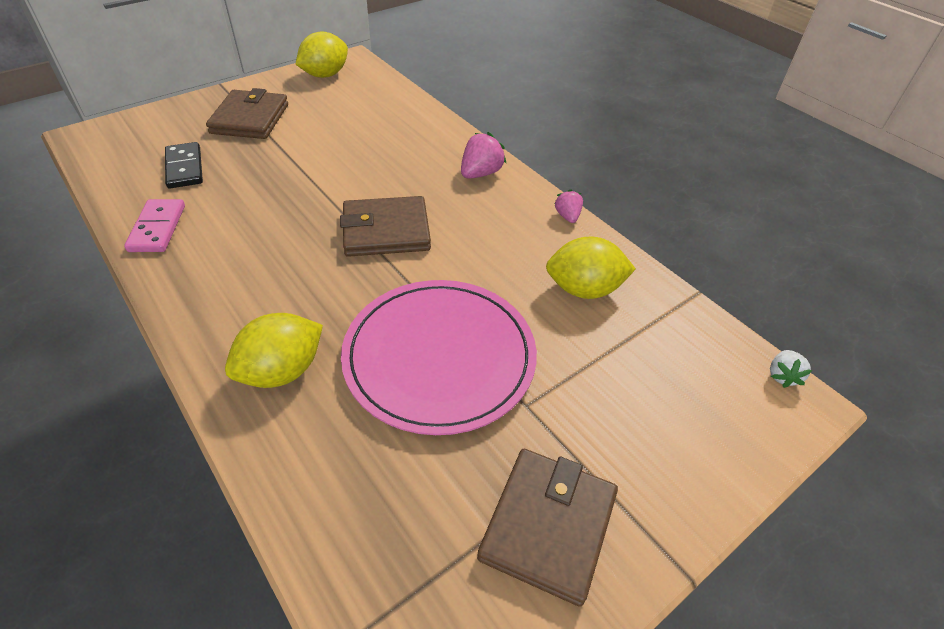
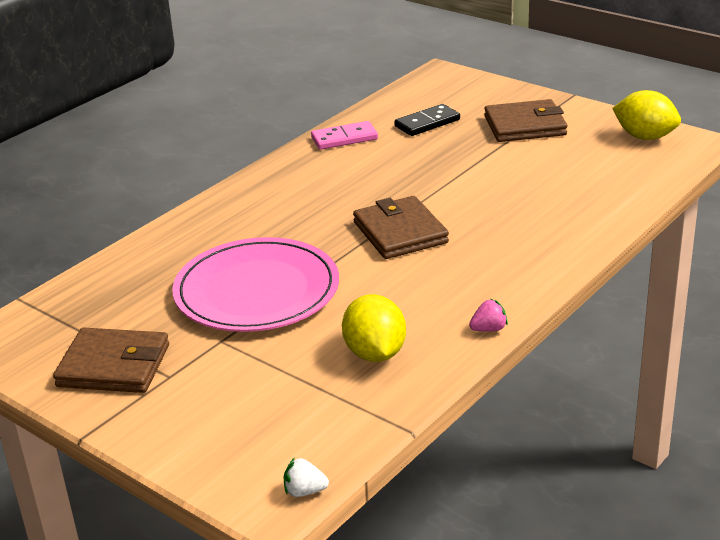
camera: 80 degrees right, 15 degrees down
(282, 371) = (219, 229): yellow lemon -> none
(480, 173) = (529, 264): pink strawberry -> none

